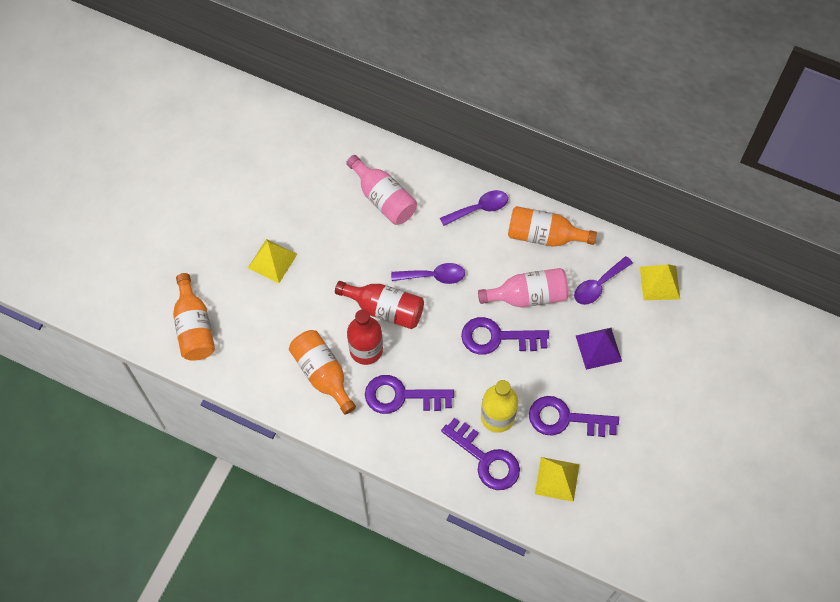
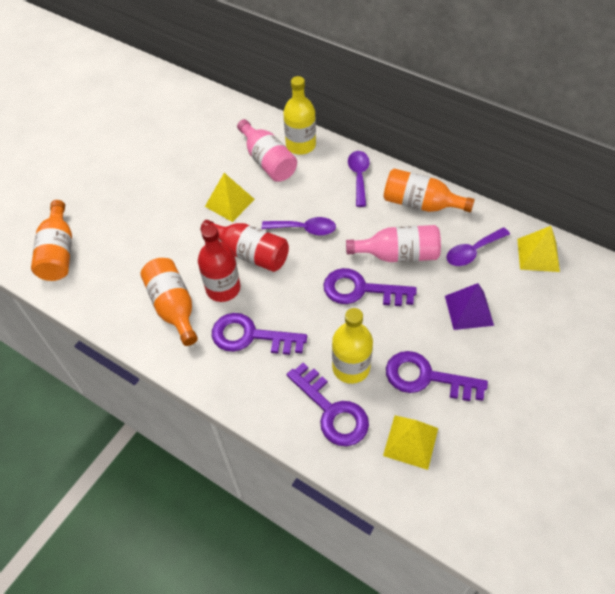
camera: 10 degrees right, 10 degrees down
(272, 261) = (150, 203): yellow pyramid -> yellow pyramid (229, 202)
(414, 175) = (300, 145): none -> yellow bottle
(479, 208) = (359, 176): purple spoon -> purple spoon turned 75 degrees counterclockwise

